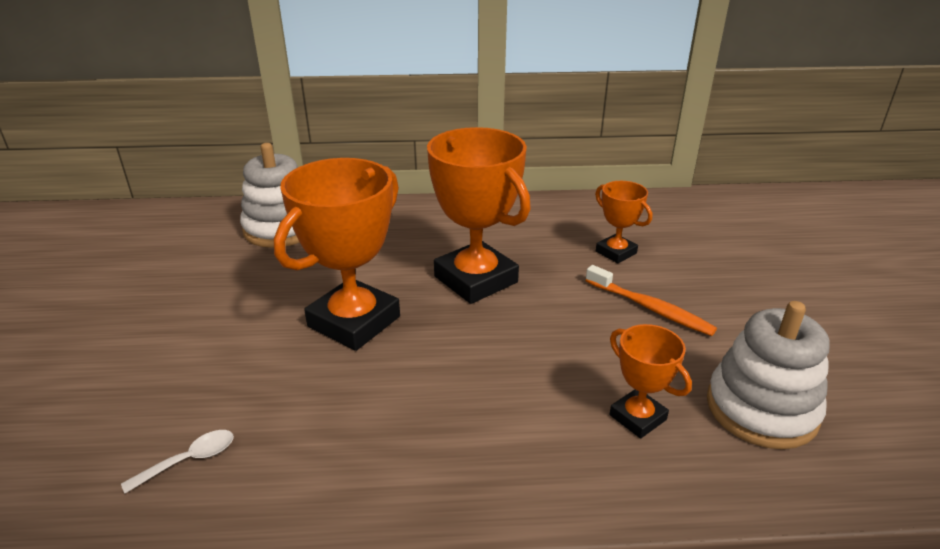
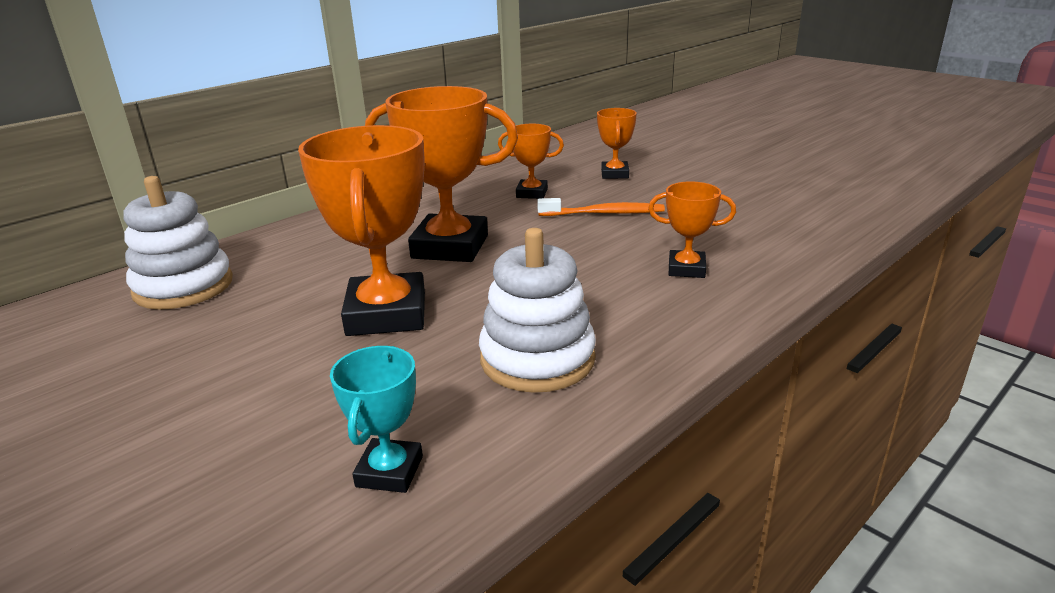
camera: 40 degrees left, 5 degrees down
(189, 460) = (389, 471): white spoon -> turquoise trophy
(727, 264) = (614, 174): none -> orange trophy
(761, 409) = (743, 234): white stacking toy -> white stacking toy (537, 359)

